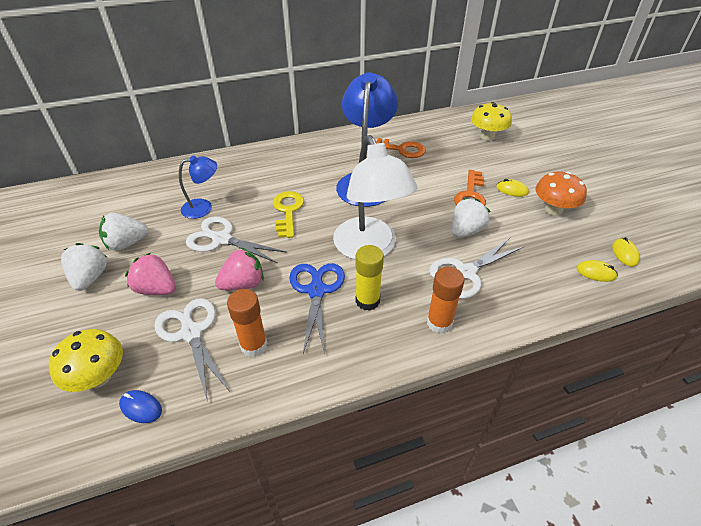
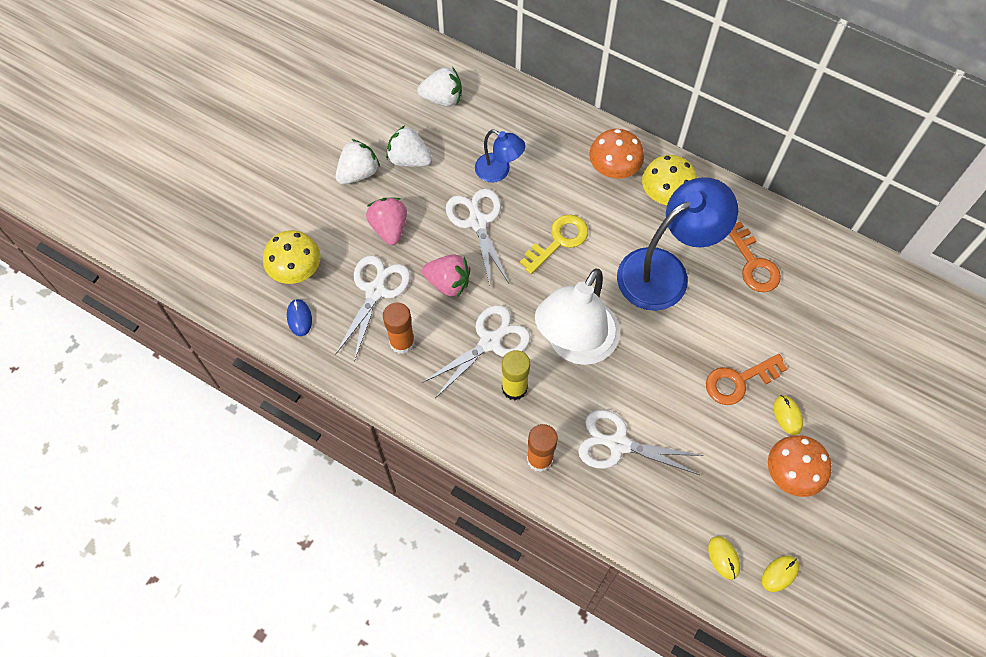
camera: 50 degrees right, 20 degrees up
(274, 162) = (613, 169): none -> orange mushroom
(316, 291) = (490, 342): blue scissors -> white scissors
(466, 231) = (676, 410): white strawberry -> white strawberry (442, 98)
(487, 136) = (871, 332): yellow mushroom -> yellow mushroom (665, 195)

